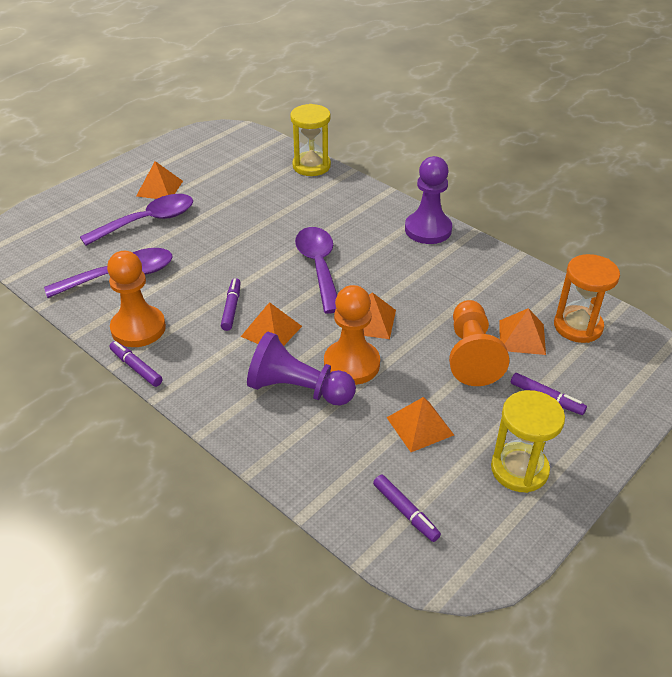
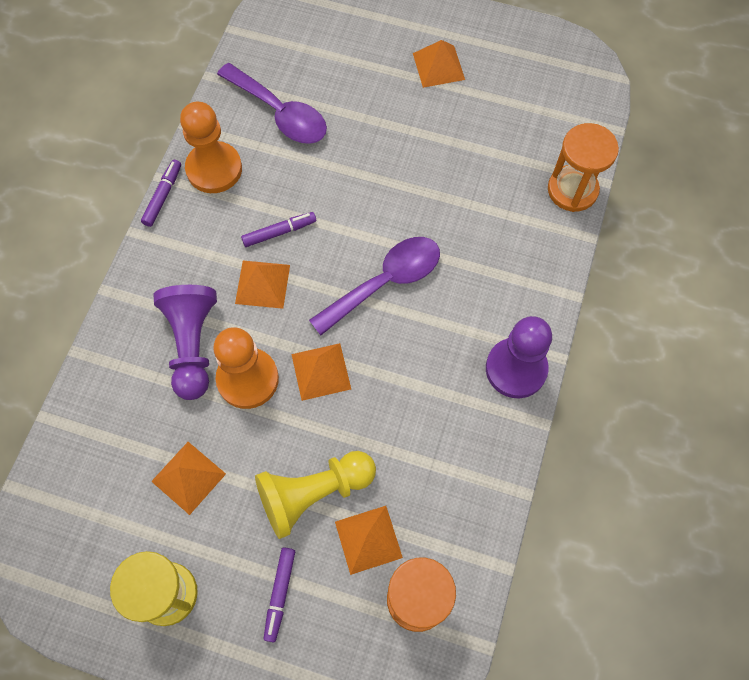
camera: 65 degrees right, 25 degrees up
(147, 221) = (375, 87): purple spoon -> none
(311, 166) = (572, 190): yellow hourglass -> orange hourglass
(405, 512) = (77, 503): purple marker -> none
(471, 355) = (314, 493): orange pawn -> yellow pawn

